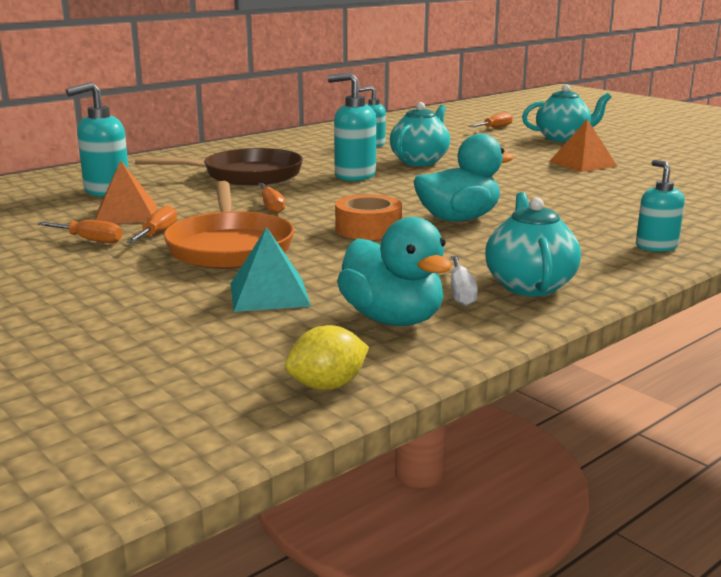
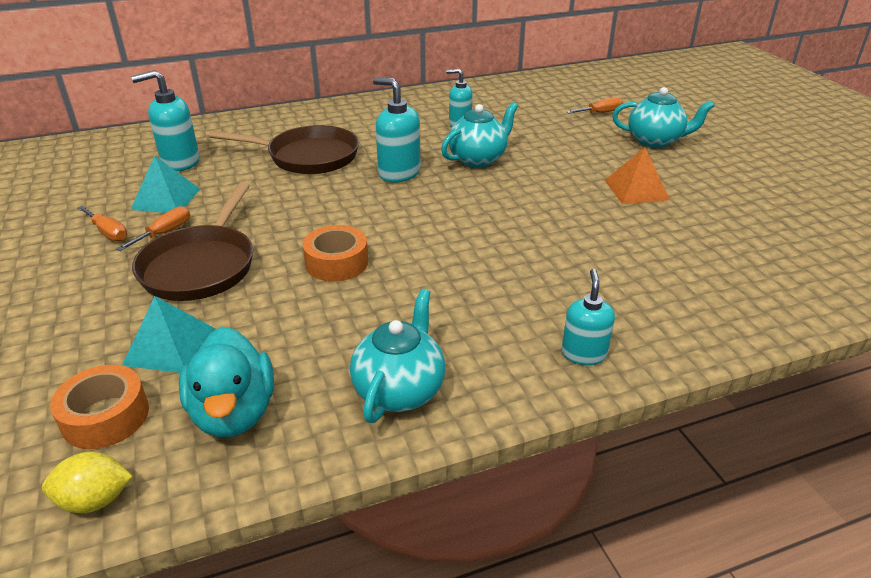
camera: 20 degrees right, 15 degrees up
(126, 214) = (166, 199): orange pyramid -> turquoise pyramid
(230, 247) = (201, 266): orange pan -> brown pan
(263, 341) = (105, 417): none -> orange tape
(271, 206) = (286, 210): orange screwdriver -> none
(458, 219) = (430, 263): turquoise duck -> none
(461, 293) = (327, 387): white screwdriver -> none

